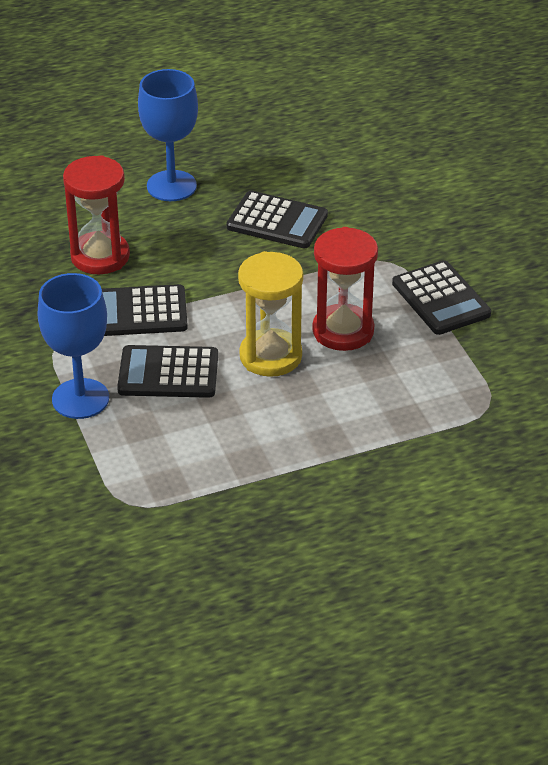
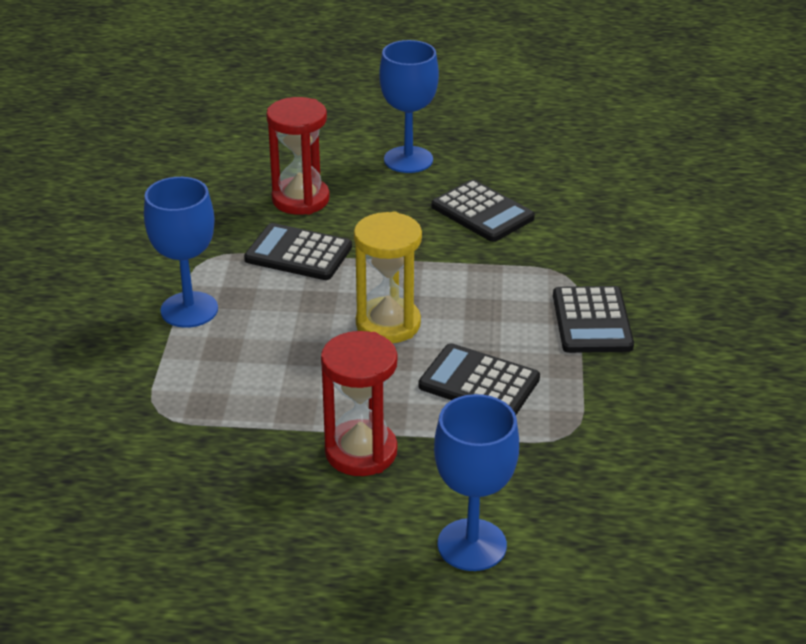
camera: 25 degrees right, 5 degrees down
(168, 373) = (283, 311): black calculator -> black calculator (479, 382)
(343, 331) = (474, 322): red hourglass -> red hourglass (361, 452)
(475, 527) = (472, 545): none -> blue goblet

